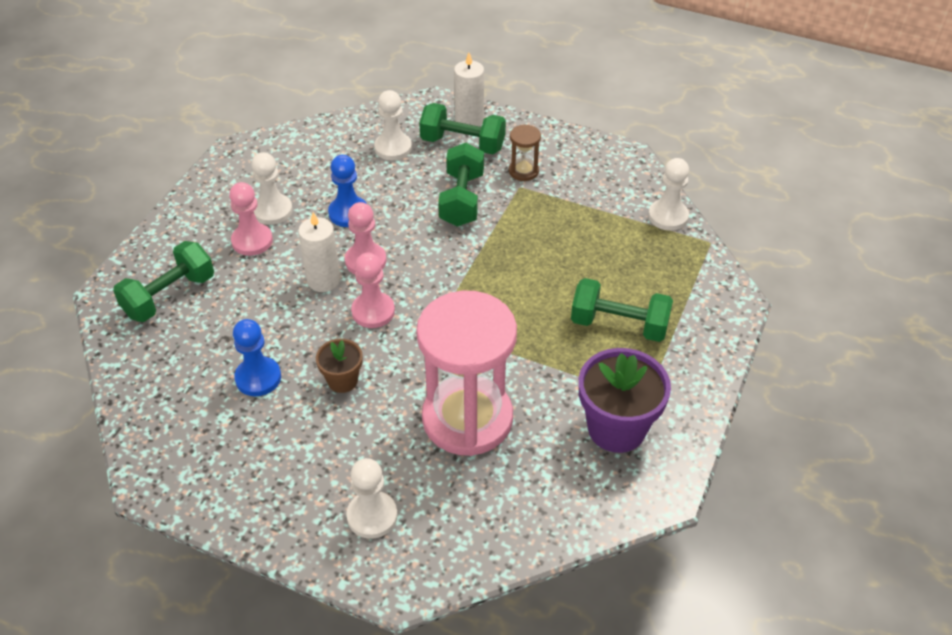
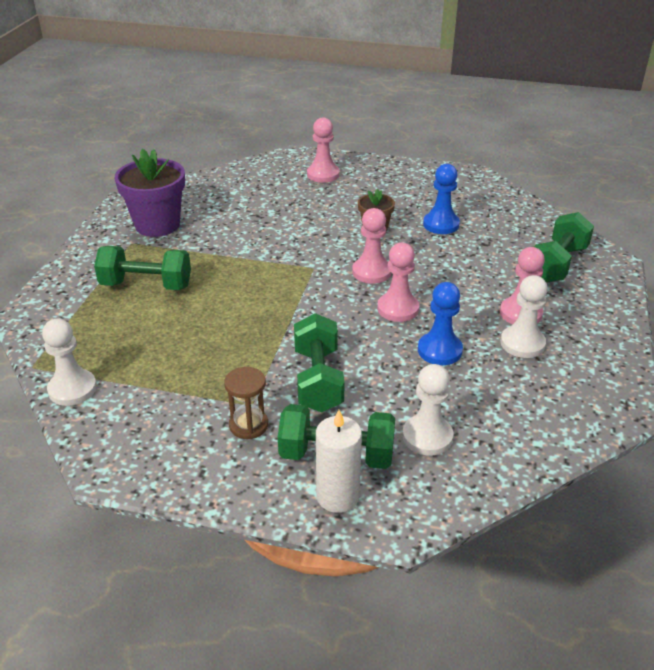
camera: 170 degrees right, 10 degrees down
(323, 280) = (429, 289): white candle -> none
(372, 516) = (323, 174): white pawn -> pink pawn
(467, 418) = (271, 219): pink hourglass -> none

